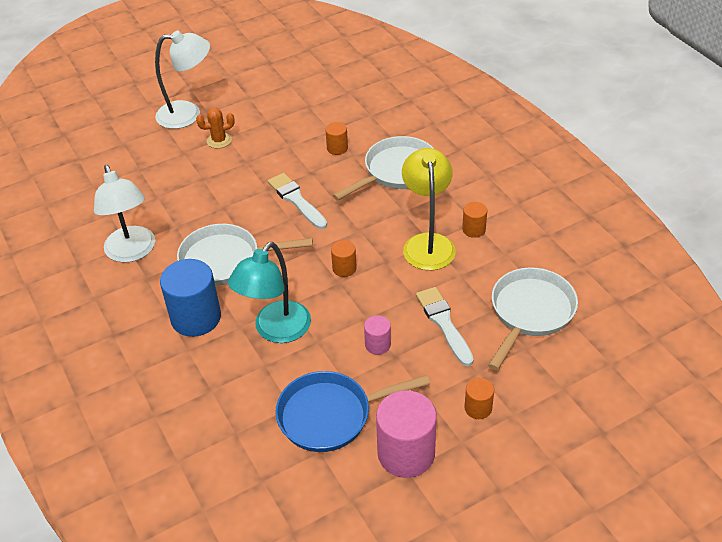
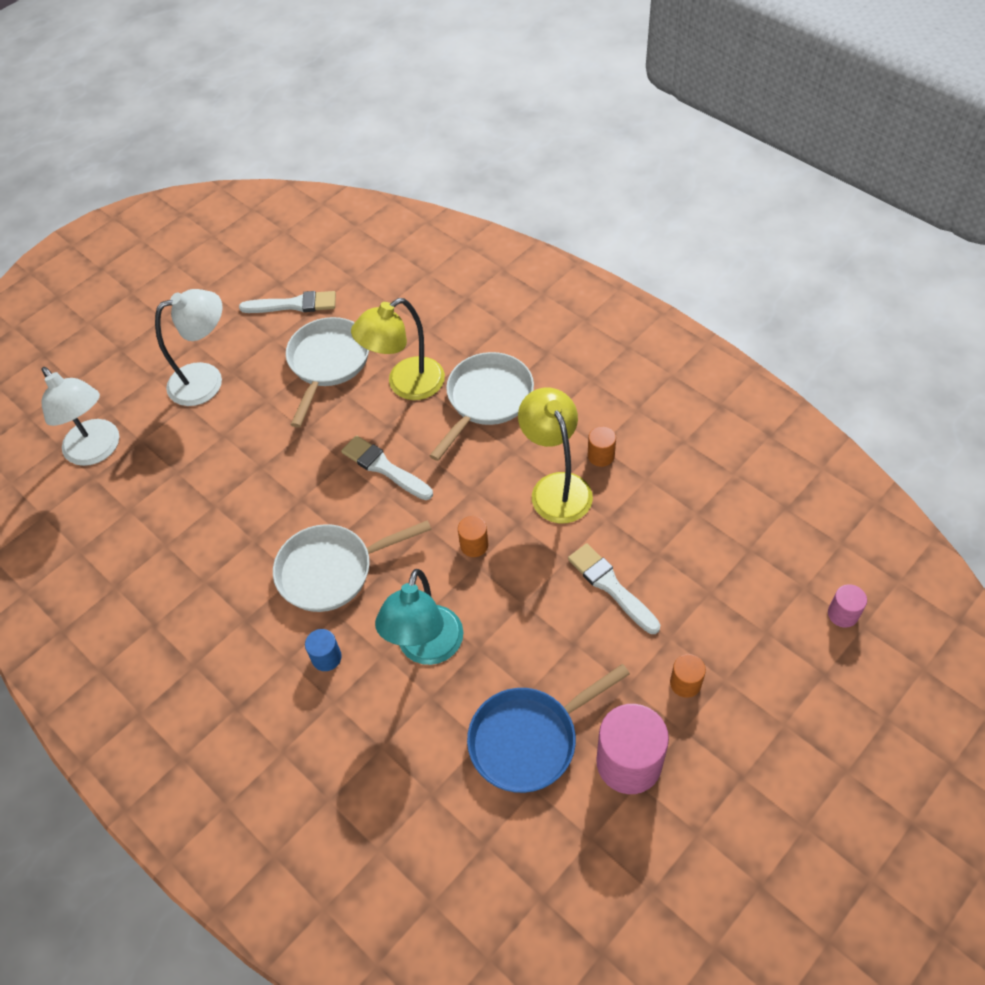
camera: 15 degrees left, 10 degrees up
(132, 252) = (215, 590): white lamp -> white lamp (97, 450)
(196, 318) = (326, 657): blue cylinder -> blue cylinder, size x0.50
(219, 140) = (260, 408): orange cactus -> none
(274, 78) = (294, 304): none -> white brush
(337, 148) = (406, 385): orange cylinder -> yellow lamp
(377, 345) = (548, 634): pink cylinder -> pink cylinder (842, 614)
(530, 312) = (699, 547): white pan -> white pan (328, 363)

